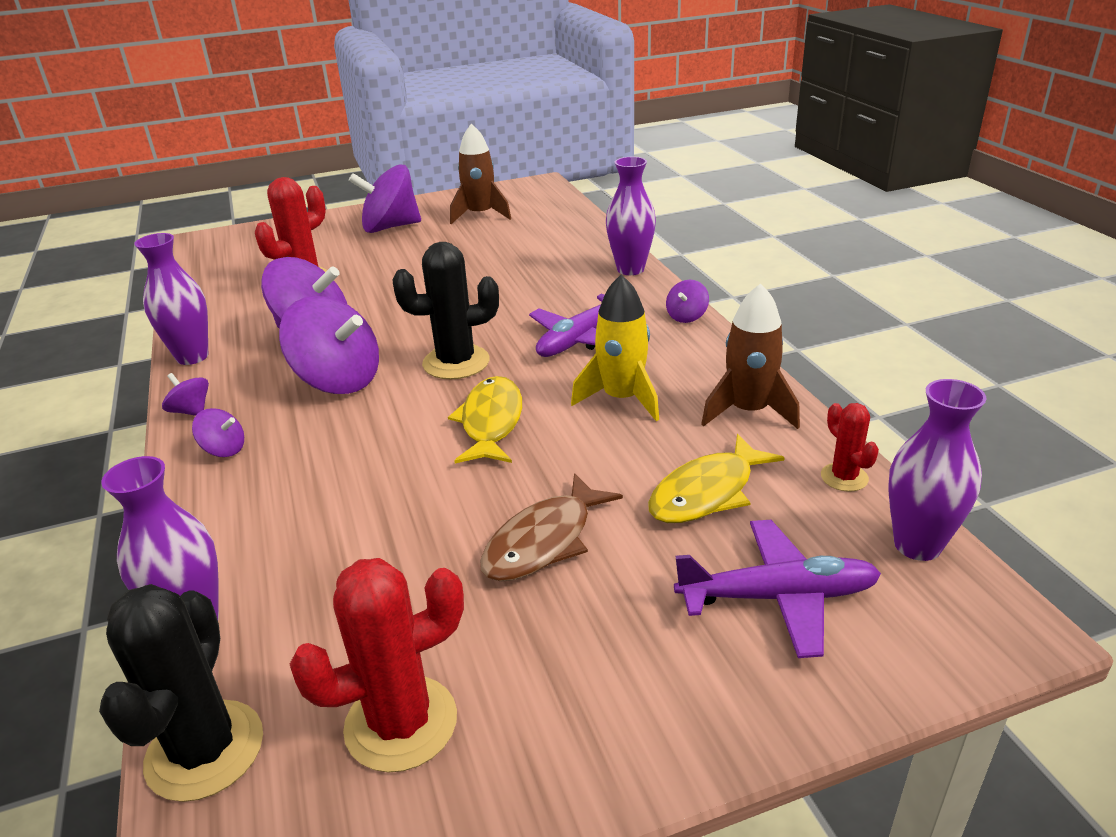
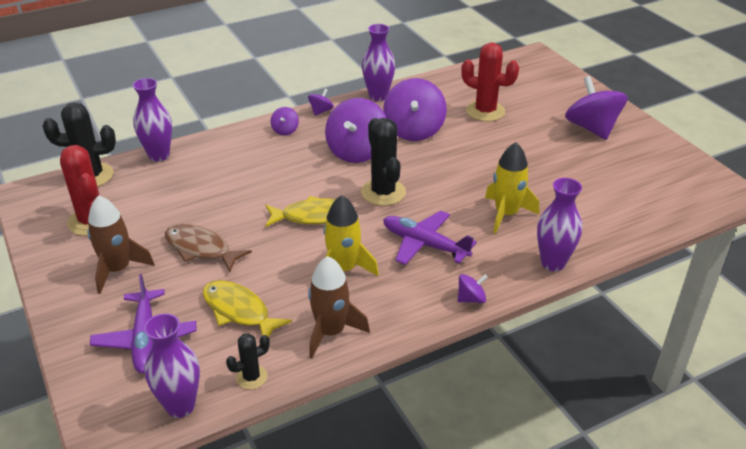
camera: 80 degrees right, 5 degrees up
(480, 215) = (637, 168): brown rocket -> brown rocket (118, 270)
(536, 286) = (506, 214): none -> yellow rocket
(686, 316) = (471, 299): purple spinning top -> purple spinning top turned 135 degrees clockwise
(844, 477) = (251, 377): red cactus -> black cactus

